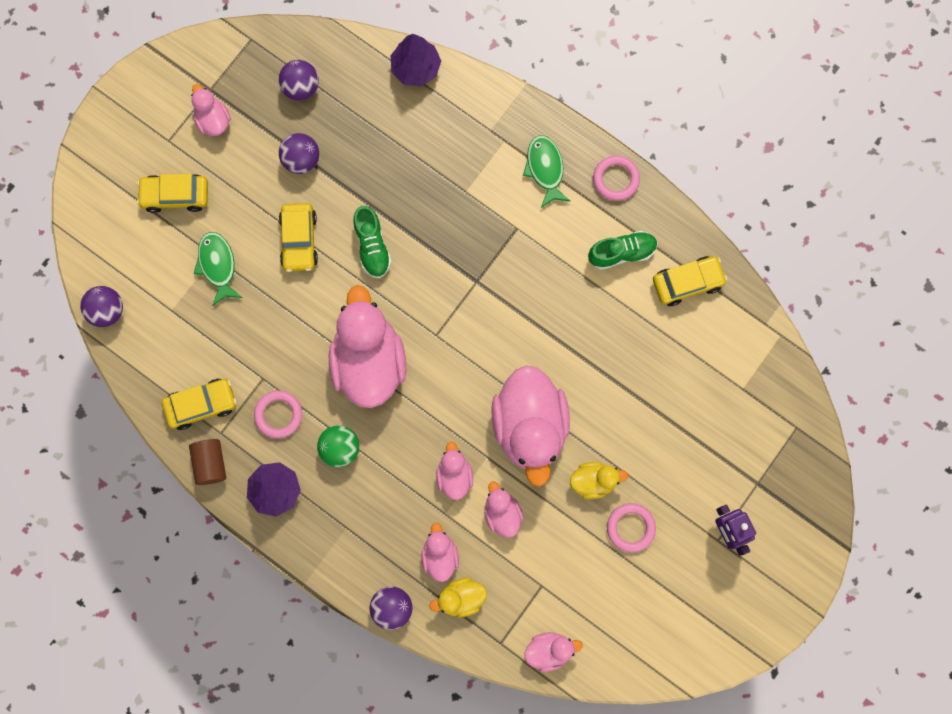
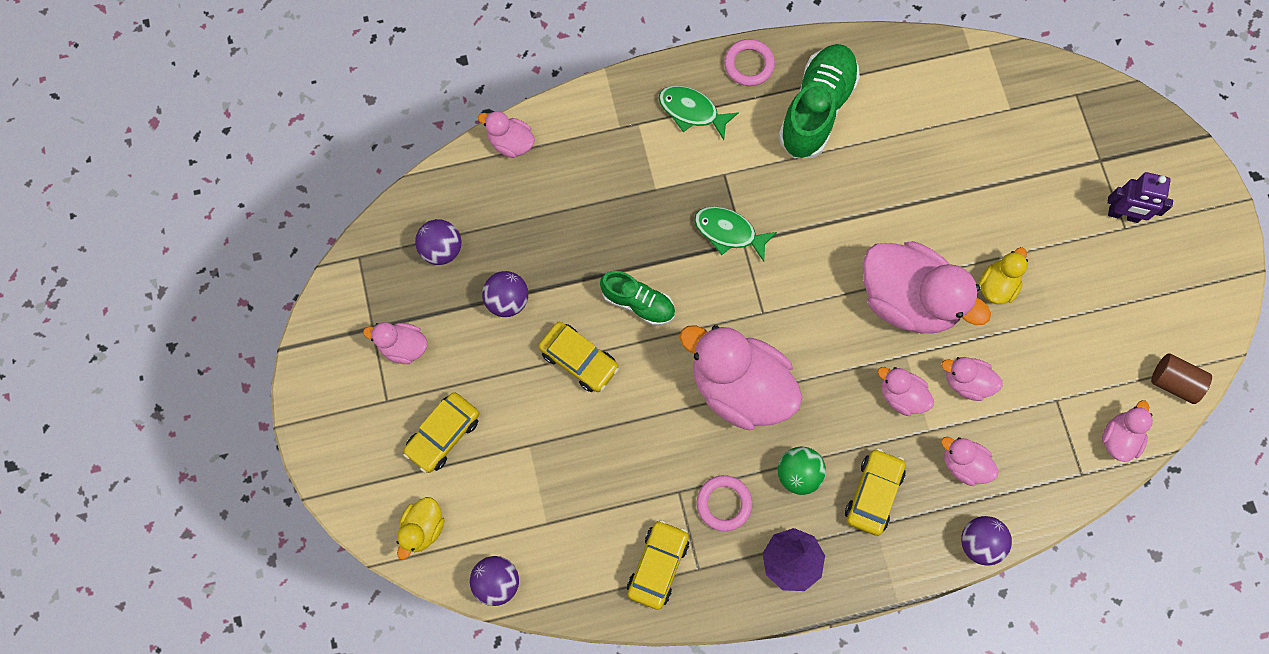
camera: 50 degrees left, 5 degrees down
(210, 463) = (719, 600): brown cylinder -> brown cylinder (1174, 382)
(217, 265) = (541, 449): green fish -> green fish (729, 232)
(416, 68) = (511, 143): purple tree -> pink duck
(460, 598) = (1016, 476): yellow duck -> yellow duck (423, 528)
(622, 253) = (816, 109): green shoe -> green shoe, size x1.68
(630, 528) = (1061, 288): pink ring -> none
(687, 283) = (885, 80): yellow car -> yellow car (873, 493)

